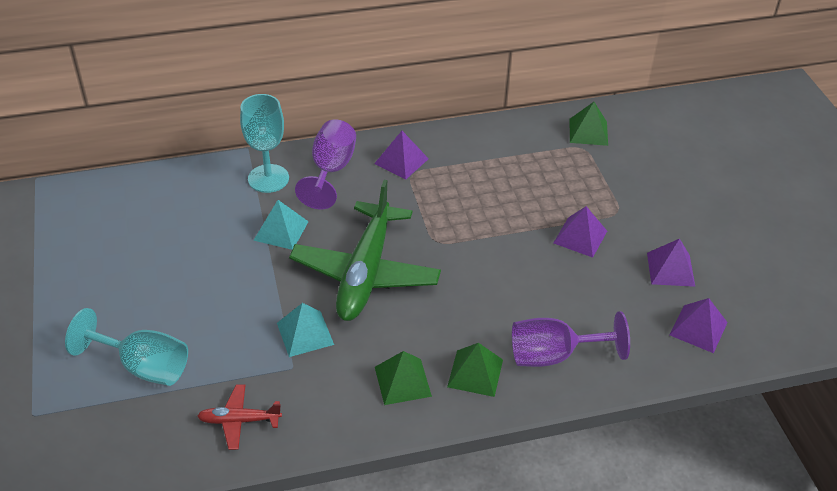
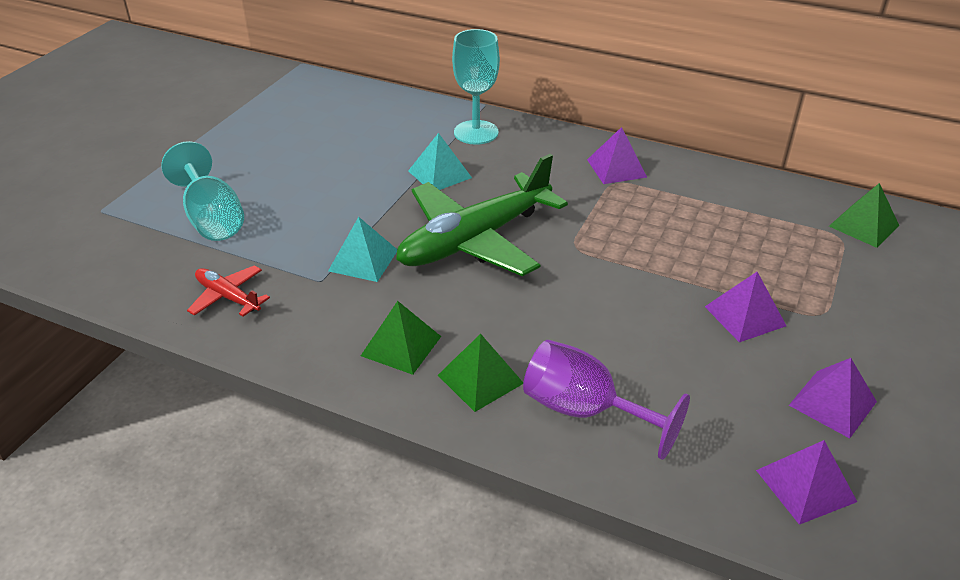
camera: 40 degrees right, 5 degrees down
(331, 170) = (539, 149): purple goblet -> none

